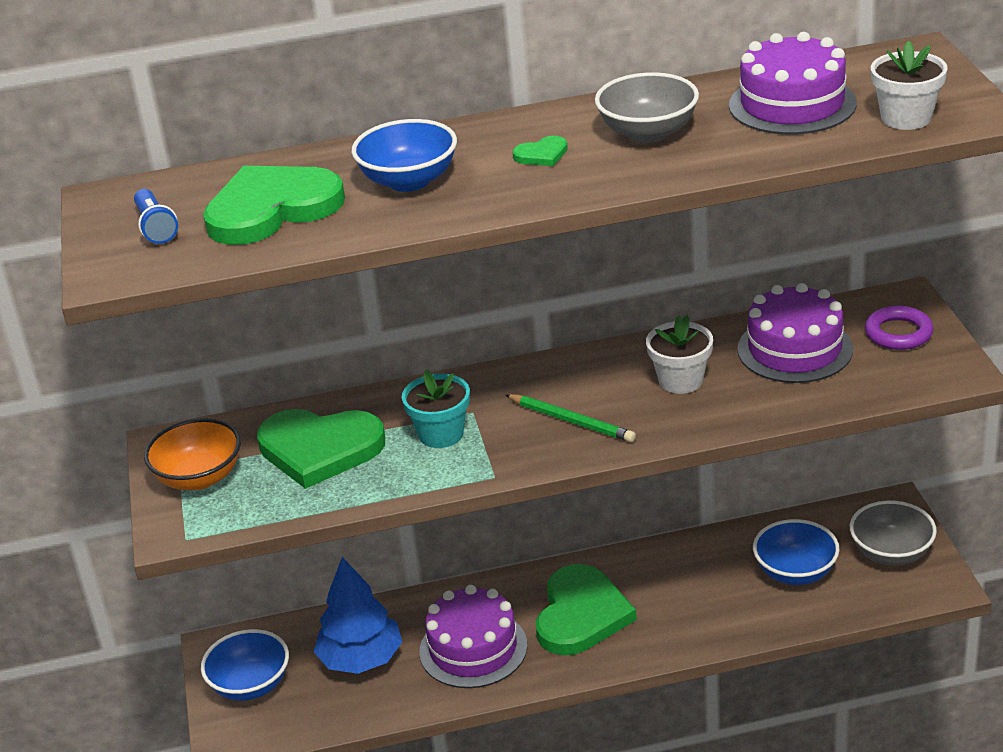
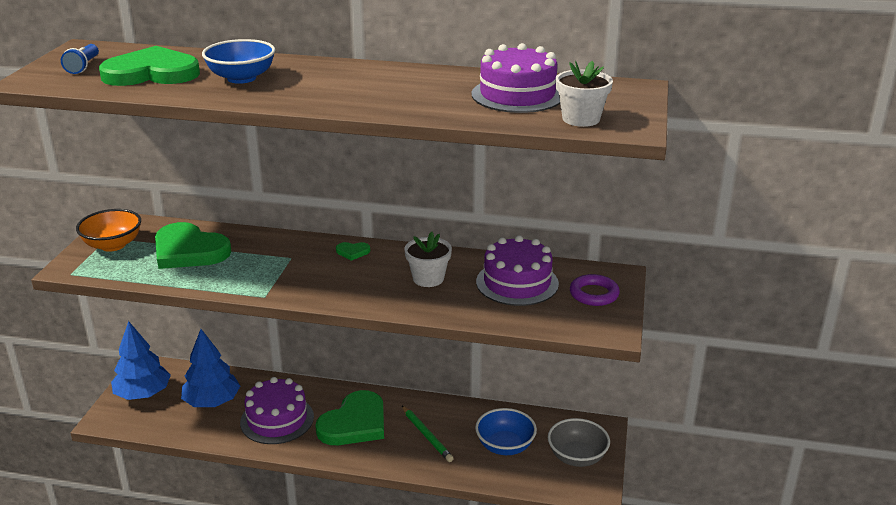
camera: 20 degrees right, 5 degrees down
(250, 685) = (143, 394): blue bowl -> blue tree
(441, 434) = (261, 264): turquoise flower pot -> none
(542, 154) = (332, 84): green heart -> green heart (352, 252)
(571, 421) = (340, 280): green pencil -> green pencil (426, 435)
(648, 133) = (409, 88): grey bowl -> none

